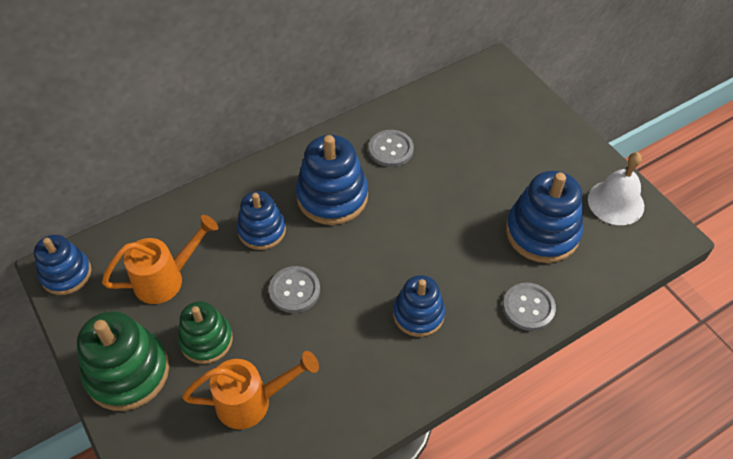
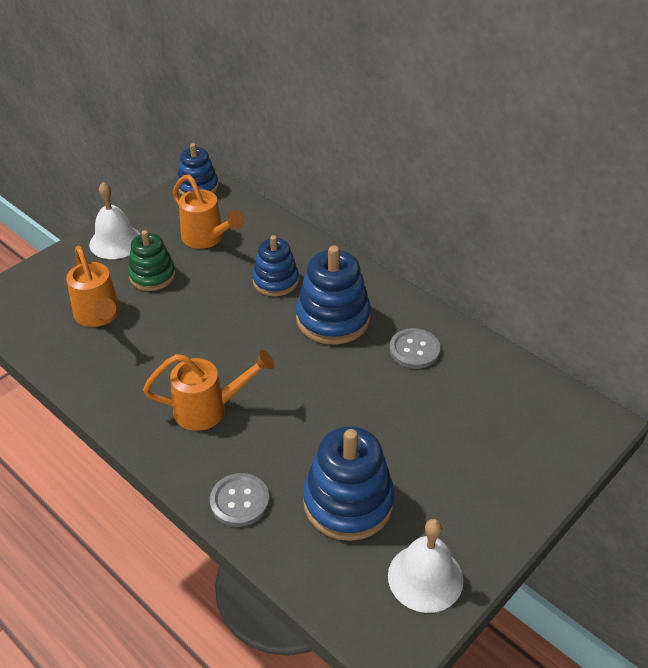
camera: 75 degrees right, 10 degrees down
(128, 372) = (116, 242): green stacking toy -> white bell
(294, 290) = (215, 317): grey button -> none
(418, 314) = (209, 409): blue stacking toy -> orange watering can

